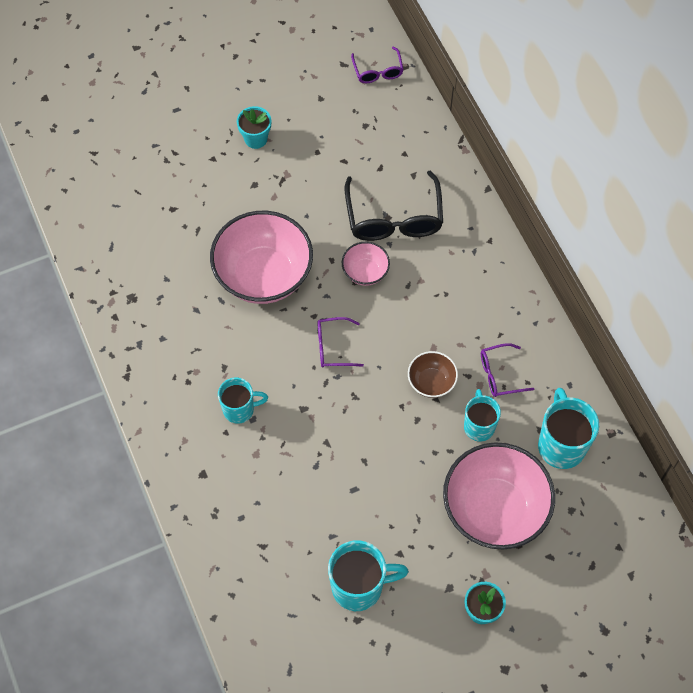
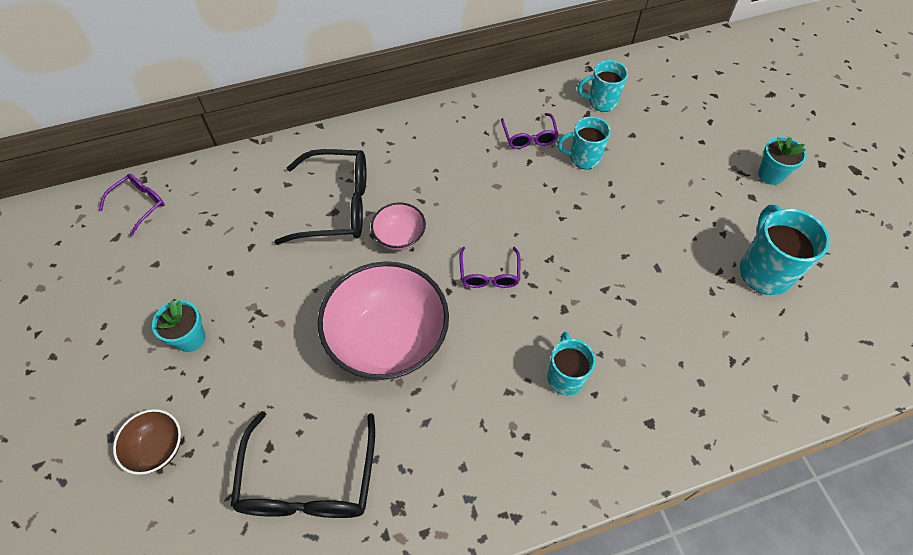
camera: 85 degrees left, 5 degrees down
(148, 238) = (308, 482): none -> black glasses
(378, 71) = (140, 204): purple glasses -> purple glasses turned 45 degrees counterclockwise
(431, 382) = (535, 191): brown bowl -> brown bowl (158, 448)
(494, 509) = (669, 155): pink bowl -> none
(561, 445) = (601, 102): turquoise mug -> turquoise mug, size x0.65

